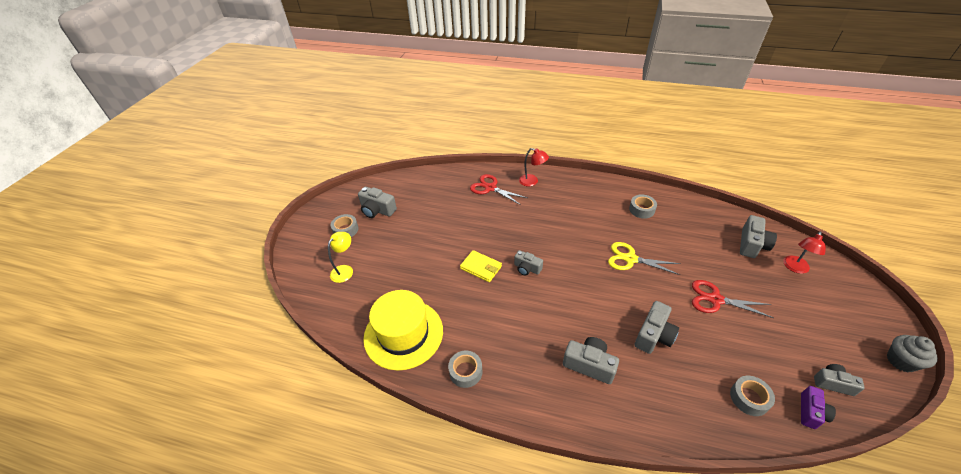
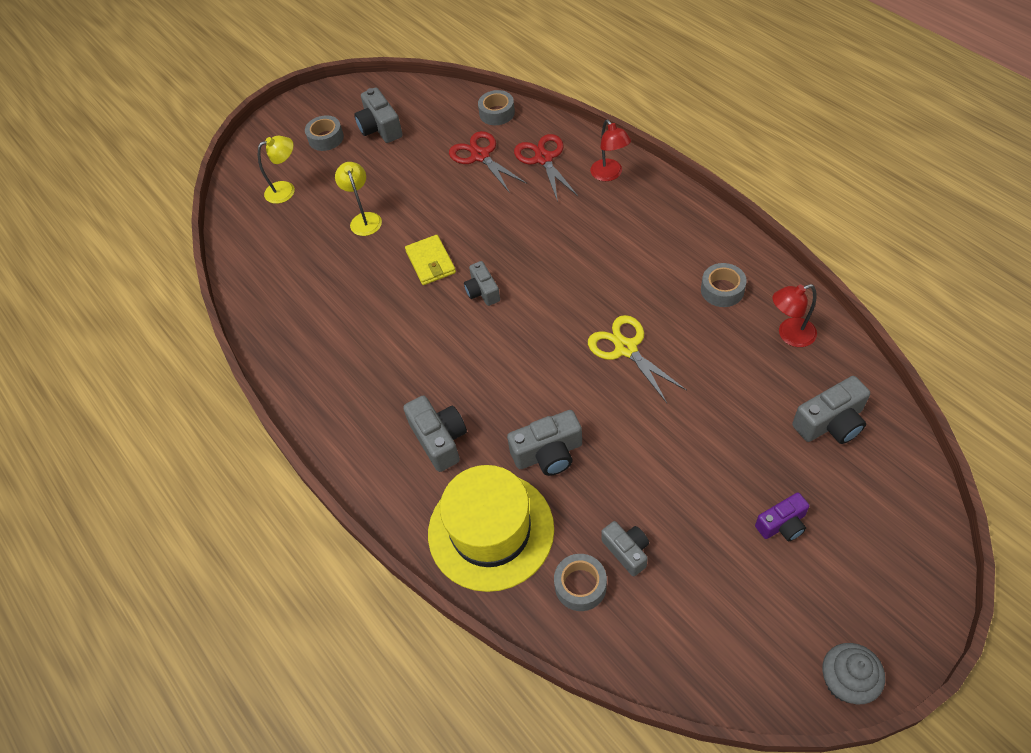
camera: 40 degrees right, 10 degrees up
(403, 334) = (284, 295): yellow hat -> yellow hat (491, 530)
(415, 263) = (364, 219): none -> yellow lamp
(465, 372) = (308, 370): grey tape -> grey tape (497, 113)
(715, 299) = (679, 460): red scissors -> red scissors (480, 156)
(794, 268) = (854, 488): red lamp -> red lamp (789, 335)
(811, 412) = (637, 647): purple camera -> purple camera (782, 524)
(832, 383) = (709, 640): grey camera -> grey camera (627, 551)

